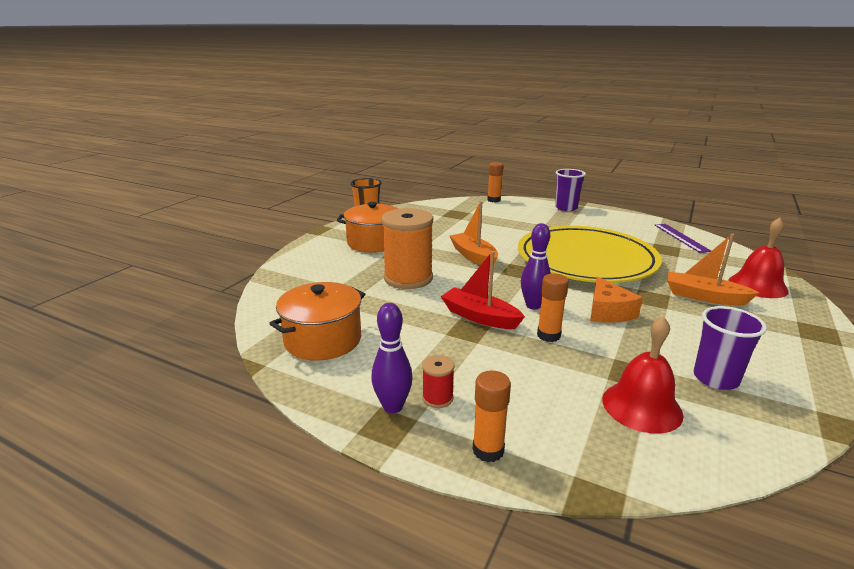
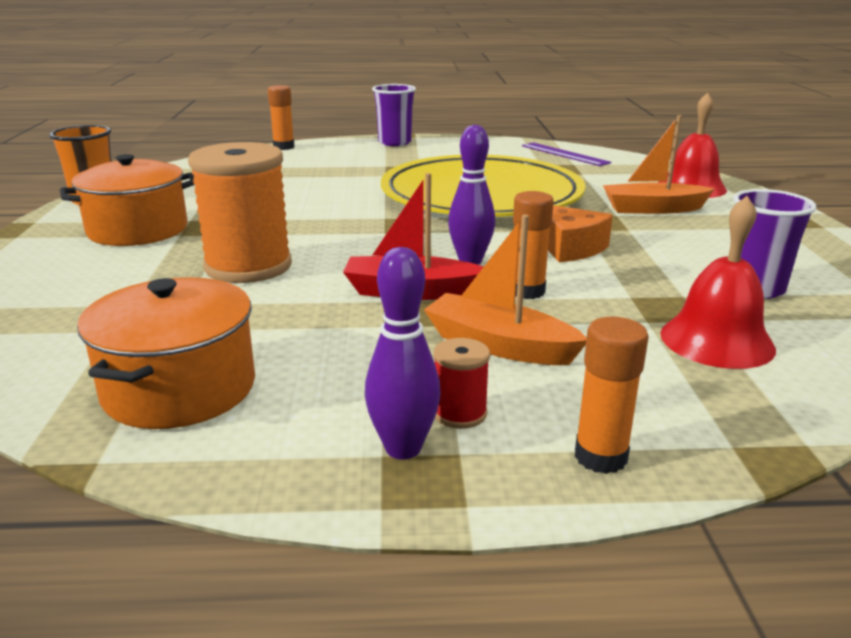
camera: 30 degrees left, 0 degrees up
(473, 256) = (324, 219): orange boat -> orange boat (500, 345)

